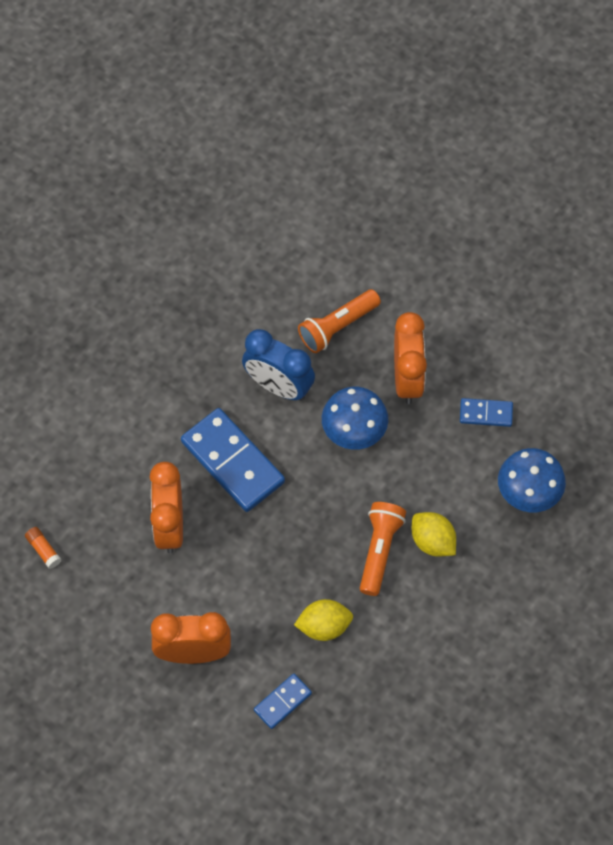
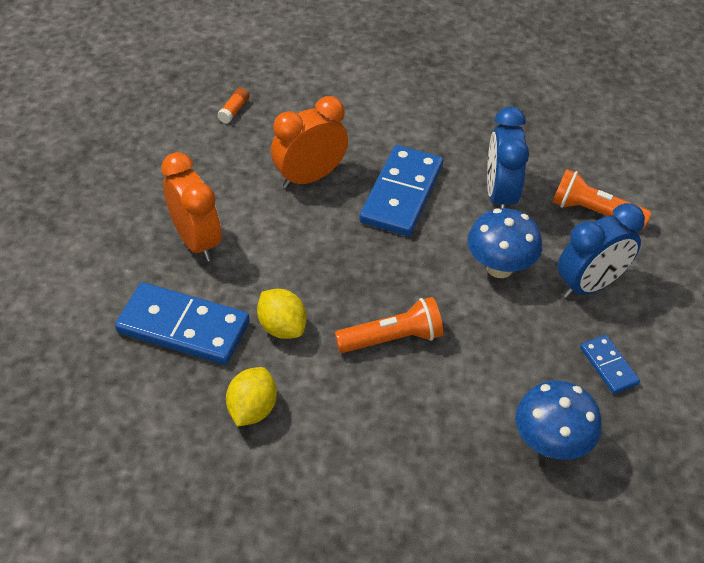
camera: 60 degrees right, 15 degrees down
(282, 702) = (183, 327): blue domino -> blue domino, size x1.98
(407, 378) = (589, 285): orange clock -> blue clock
(432, 541) = (433, 379): yellow lemon -> yellow lemon (252, 409)

